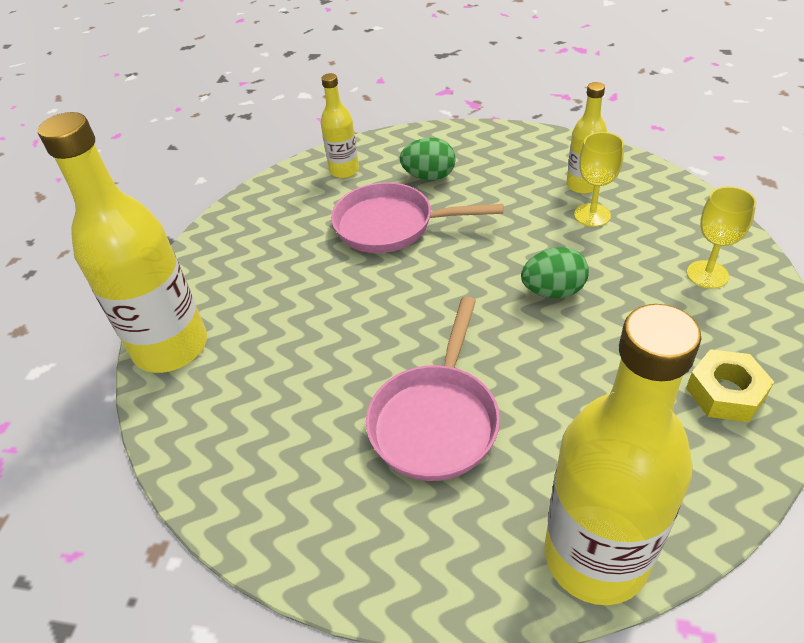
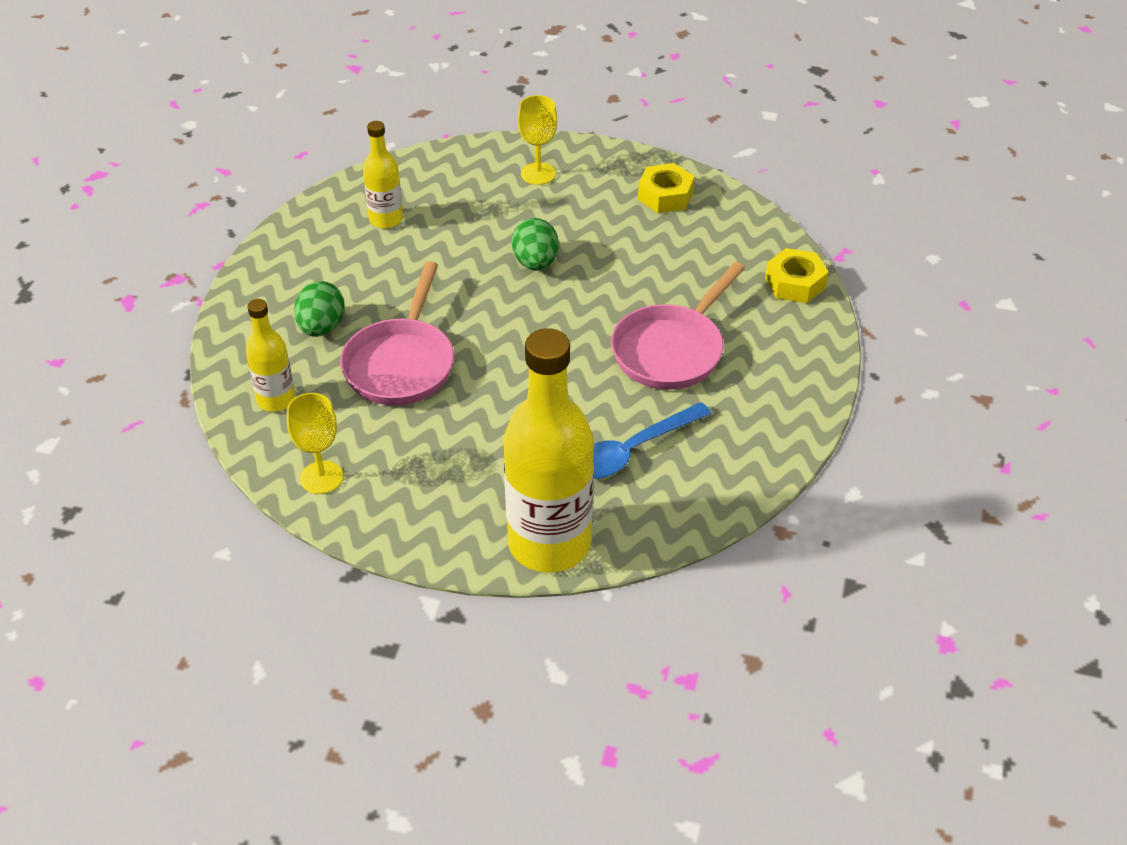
camera: 90 degrees left, 0 degrees up
(281, 398) = (633, 450): none -> blue spoon
(436, 420) = (671, 350): pink pan -> pink pan turned 105 degrees clockwise
(592, 215) = (436, 221): yellow goblet -> yellow goblet (321, 477)
(595, 557) = (795, 283): yellow bottle -> yellow nut

